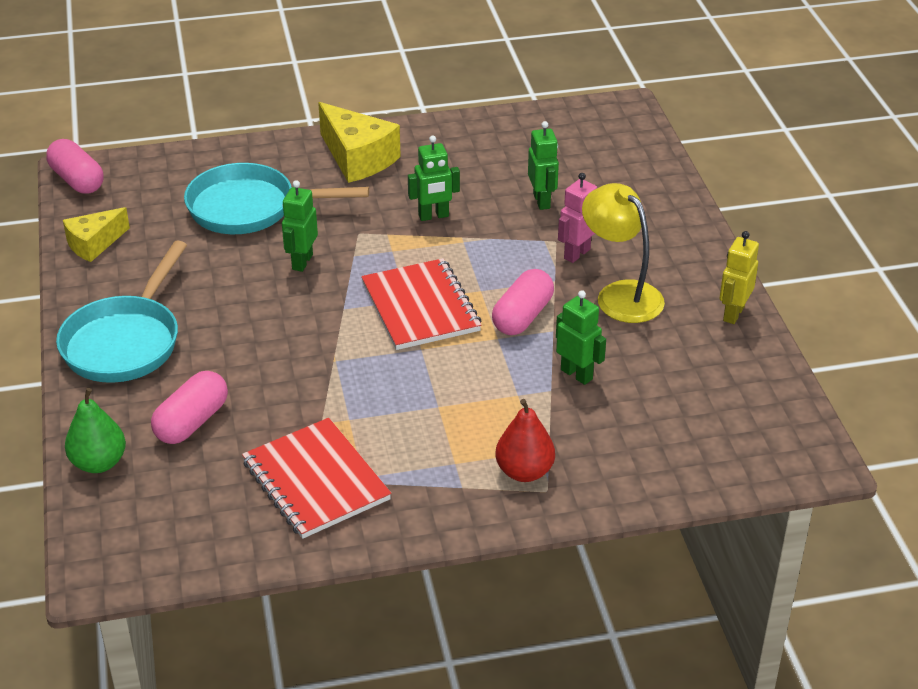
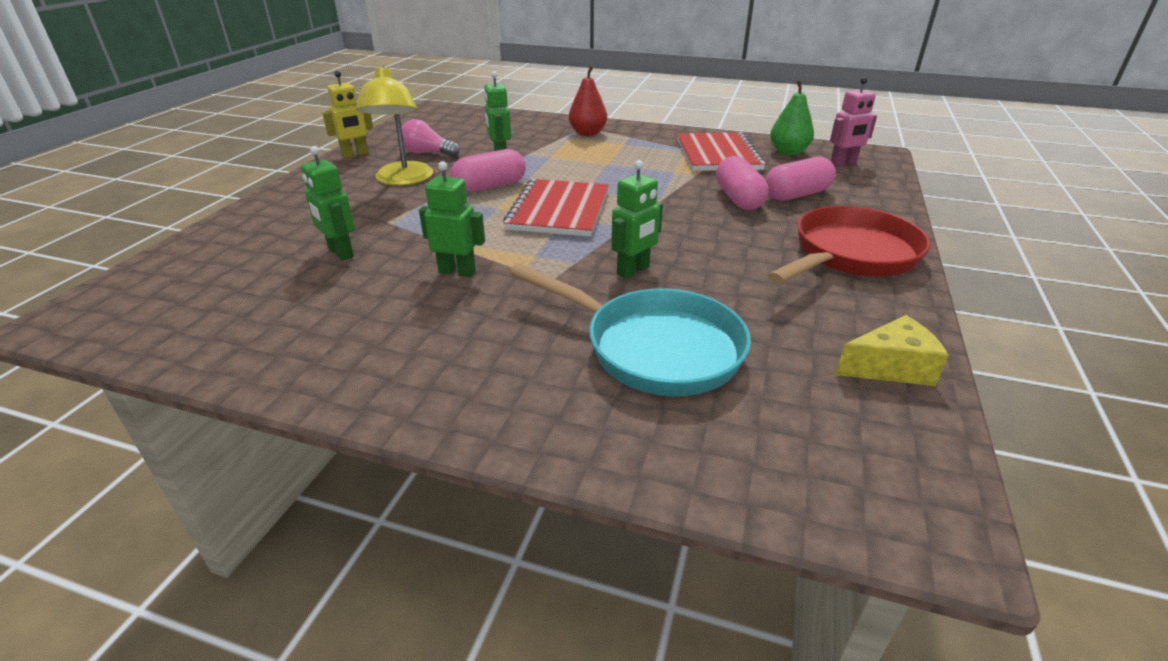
camera: 150 degrees left, 5 degrees down
(77, 180) = (932, 503): pink capsule -> pink capsule (738, 199)
(99, 463) = (877, 192): green pear -> green pear (788, 152)
(125, 342) = (850, 255): turquoise pan -> red pan
(357, 158) = (453, 371): yellow cheese -> none
(542, 201) = (340, 253): green robot -> green robot turned 60 degrees counterclockwise
(576, 254) = (387, 208): pink robot -> pink robot (843, 164)
(662, 347) = (428, 153): none -> pink light bulb

